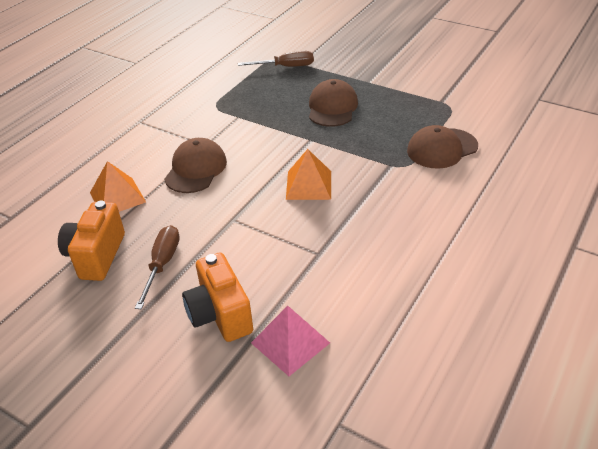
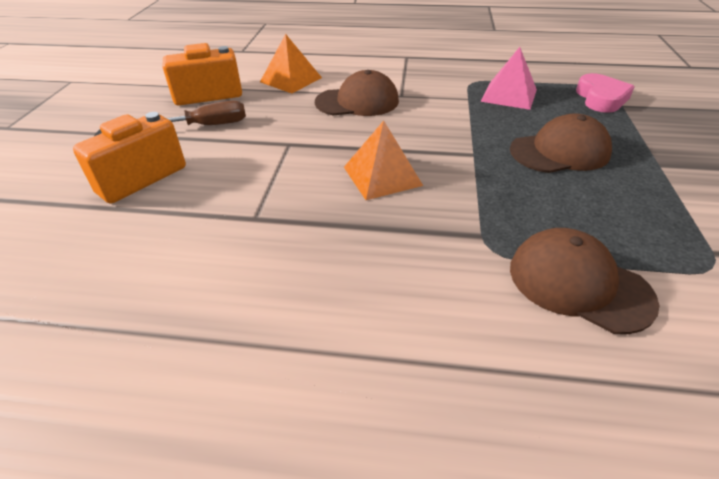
camera: 65 degrees right, 0 degrees up
(285, 67) = (601, 98): brown screwdriver -> pink heart
(290, 342) = (95, 236): pink pyramid -> pink pyramid (509, 95)

